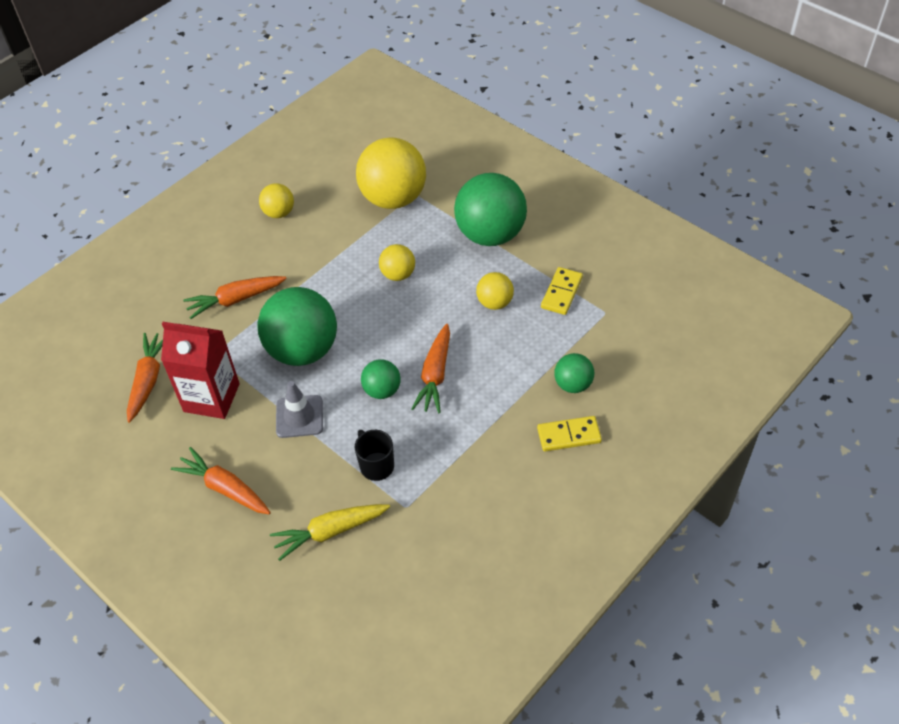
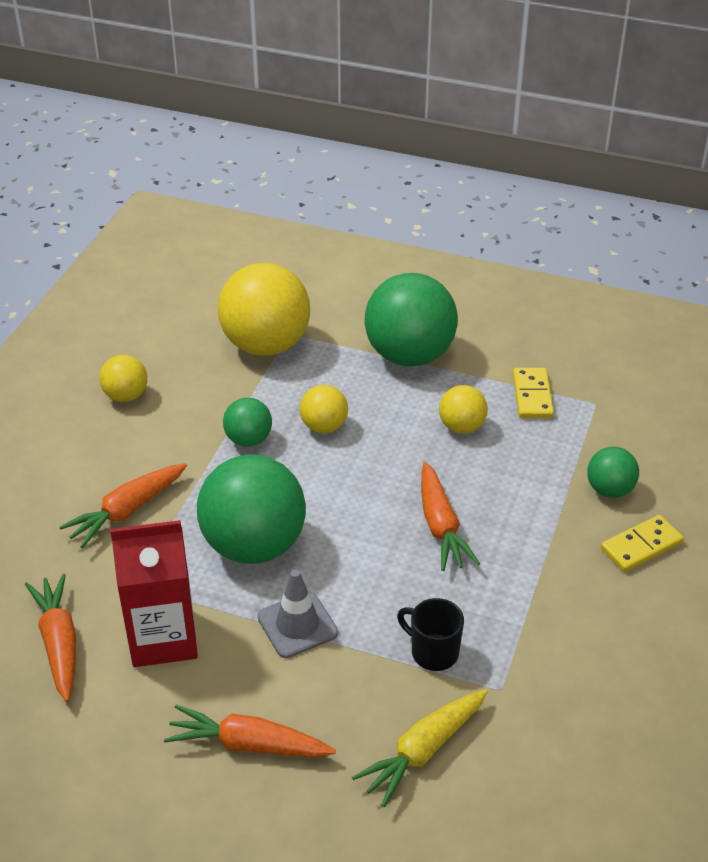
camera: 25 degrees left, 10 degrees down
(382, 390) = (386, 562): green ball -> green ball (248, 439)

